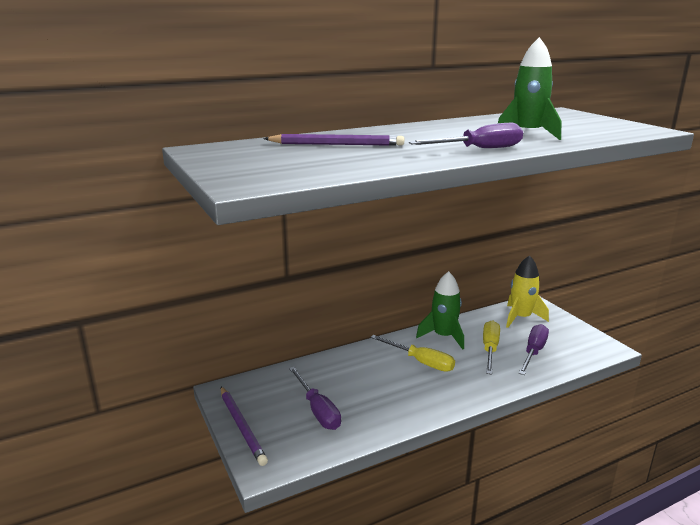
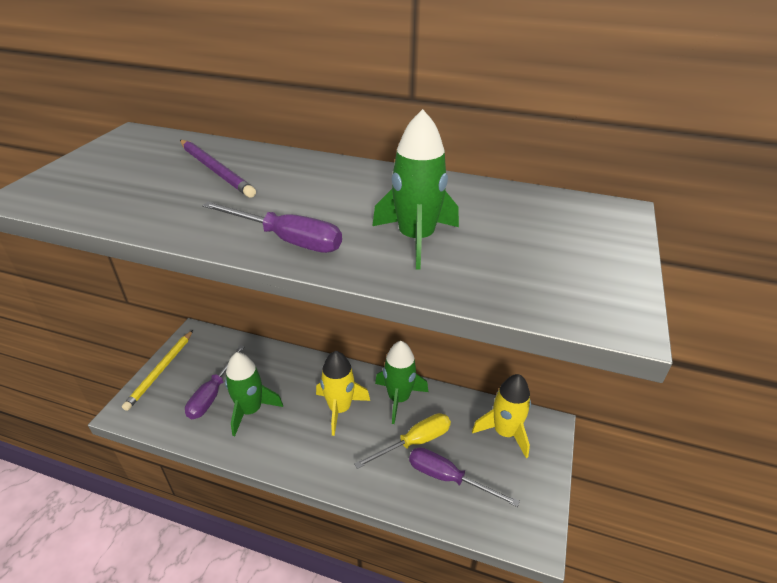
camera: 45 degrees right, 15 degrees up
(242, 426) = (161, 371): purple pencil -> yellow pencil
(365, 399) = (250, 410): none -> green rocket
(420, 362) = (340, 409): yellow screwdriver -> yellow rocket
(533, 352) = (448, 478): purple screwdriver -> purple screwdriver turned 135 degrees counterclockwise

